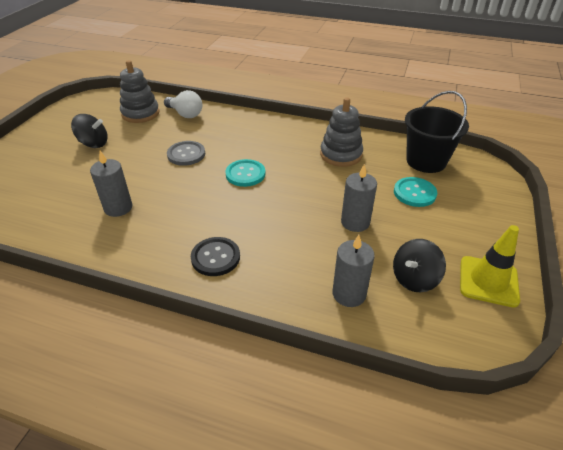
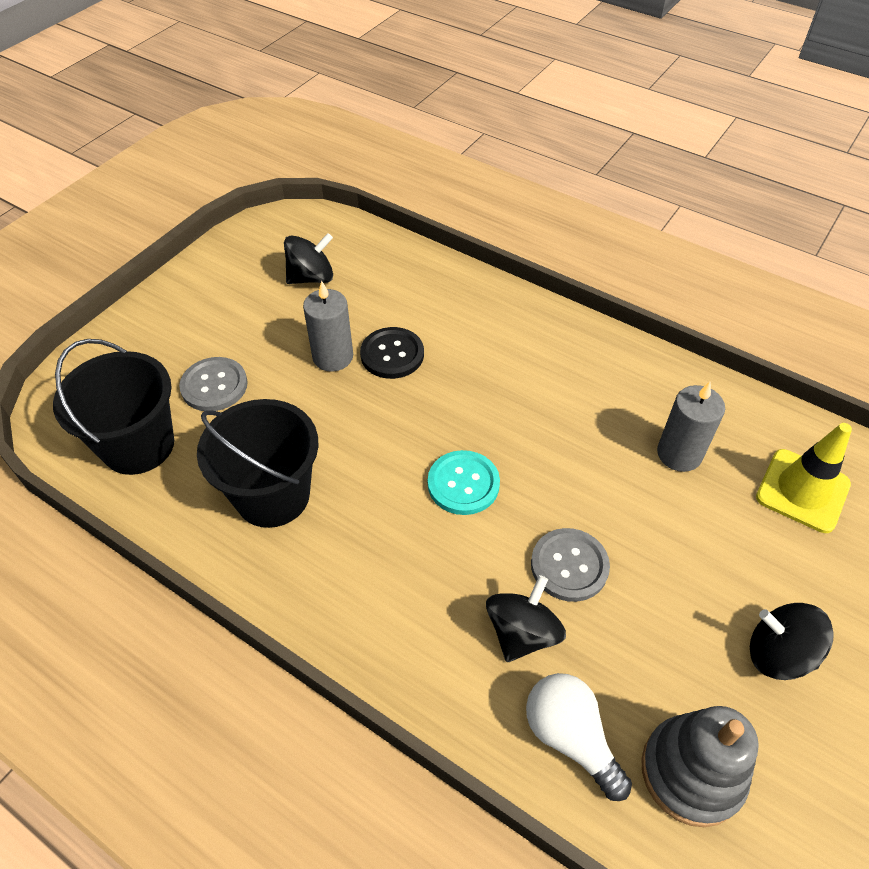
camera: 165 degrees left, 10 degrees up
(206, 133) = (522, 633): none -> black spinning top
(215, 257) = (533, 345): black button -> black button (392, 354)
(341, 155) = (272, 495): grey stacking toy -> black bucket
(349, 294) = (392, 277): grey candle -> none
(414, 193) = (214, 386): turquoise button -> grey button
(488, 281) = (235, 261): yellow traffic cone -> yellow traffic cone (802, 490)

